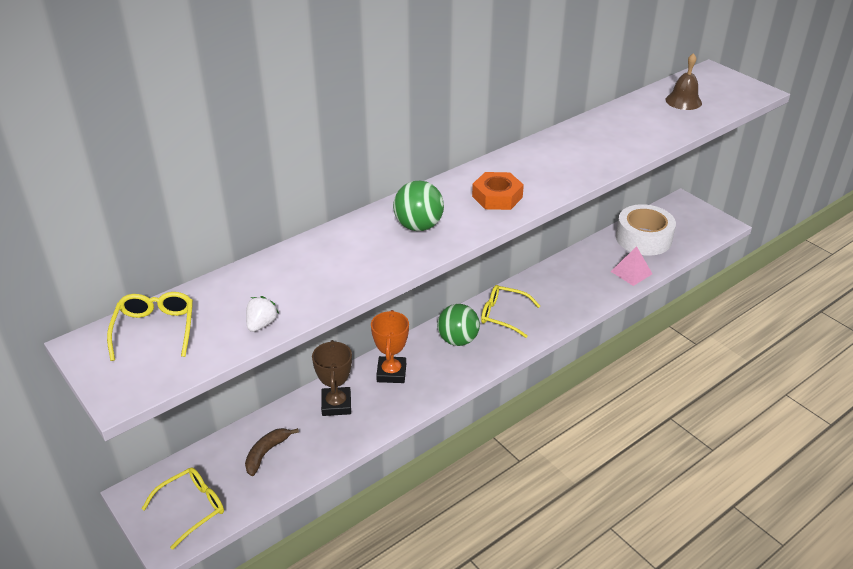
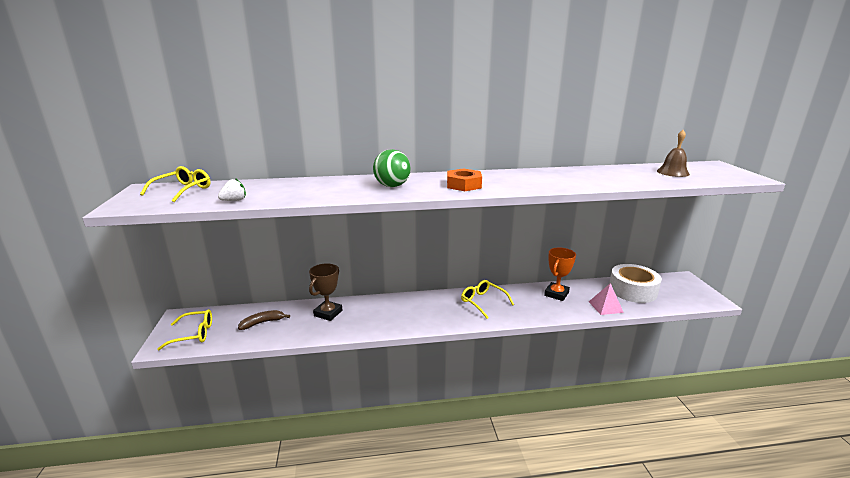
camera: 30 degrees right, 15 degrees down
(391, 373) = (378, 308): orange trophy -> orange trophy (556, 294)
(457, 340) = (438, 305): green ball -> none

